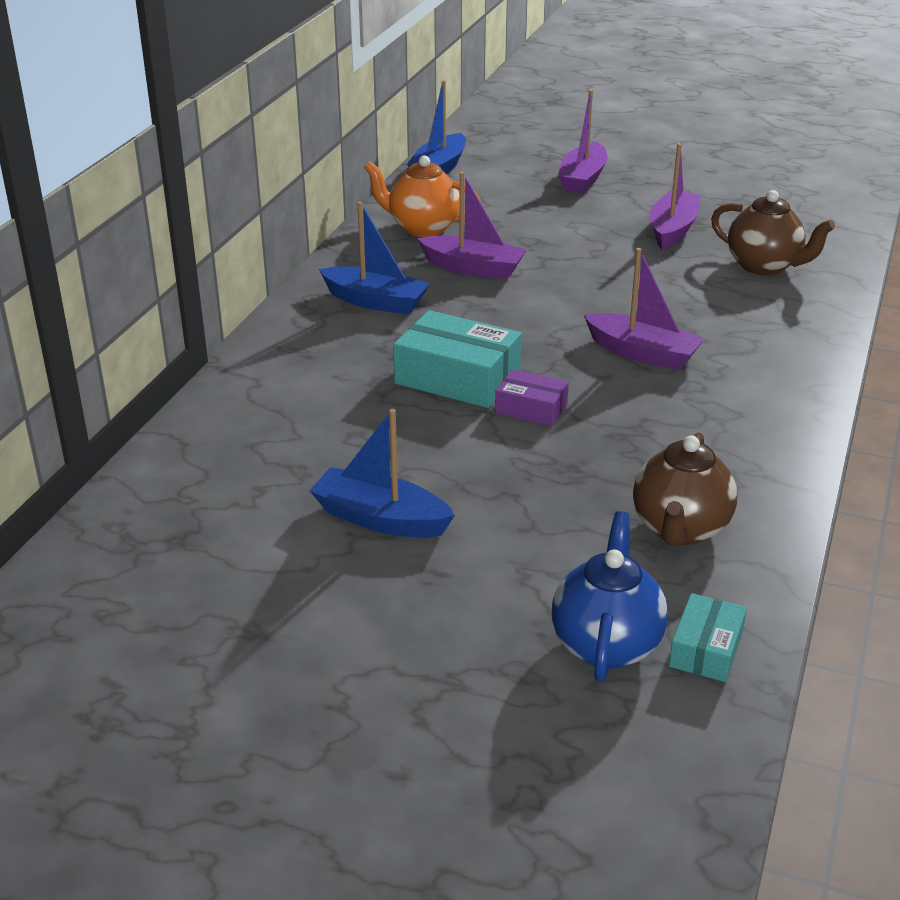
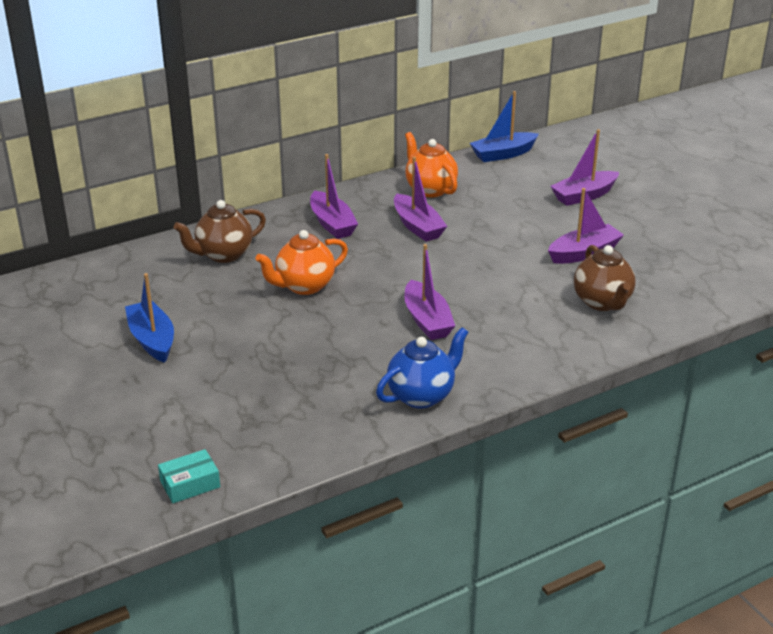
camera: 40 degrees right, 0 degrees up
(375, 302) = (332, 224): blue boat -> purple boat
(457, 377) = (304, 286): turquoise box -> orange teapot
(531, 408) = (313, 321): purple box -> none
(606, 644) = (151, 454): blue teapot -> blue teapot (421, 395)
(680, 529) = (279, 422): brown teapot -> brown teapot (223, 255)

